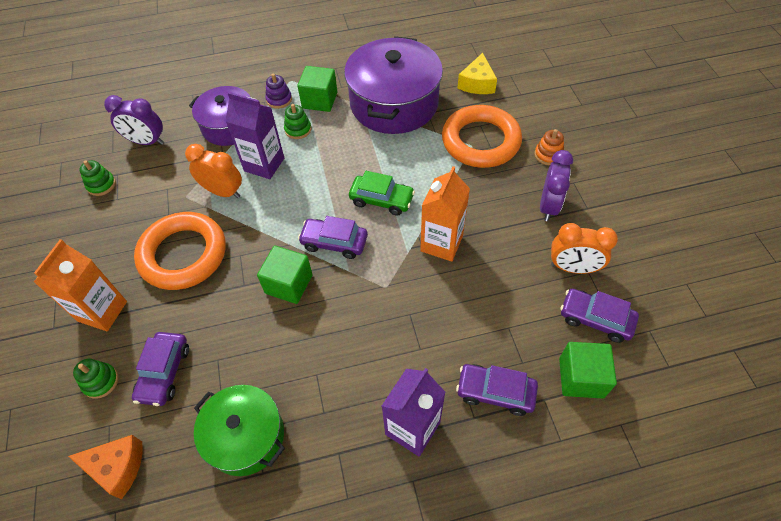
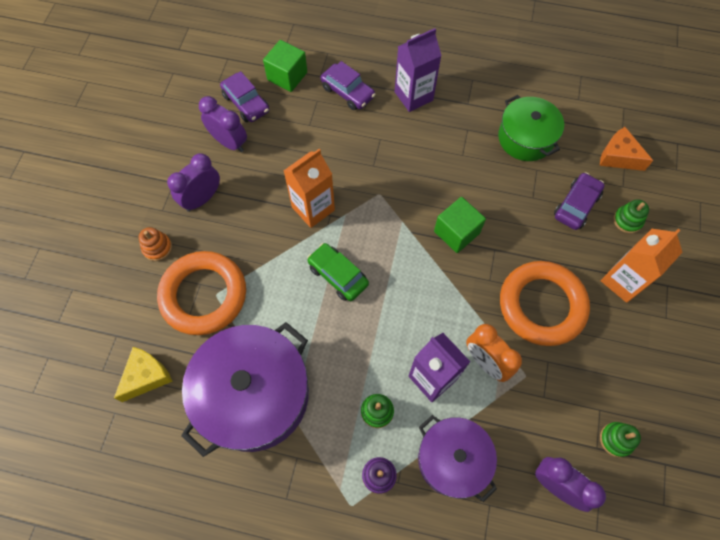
camera: 155 degrees left, 10 degrees up
(320, 100) = (332, 447): green cube -> none
(334, 242) = (402, 252): purple car -> none
(573, 268) = (229, 142): orange clock -> purple clock

